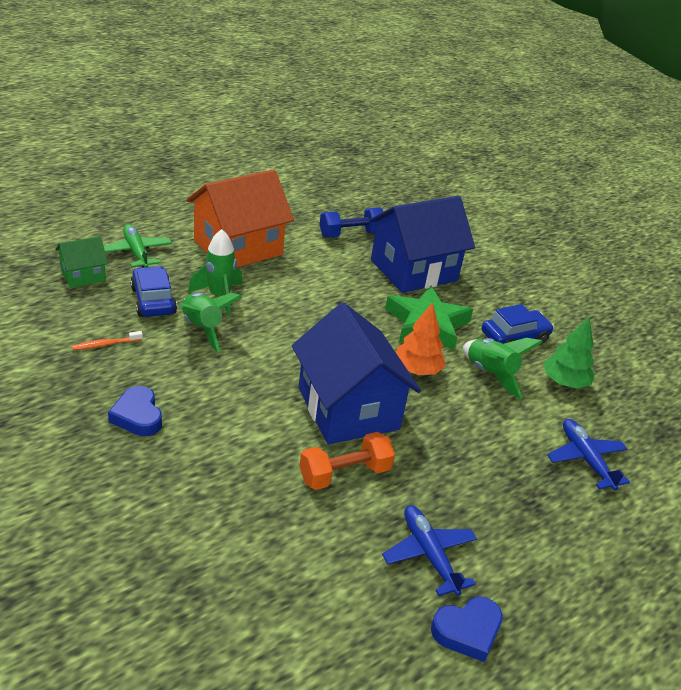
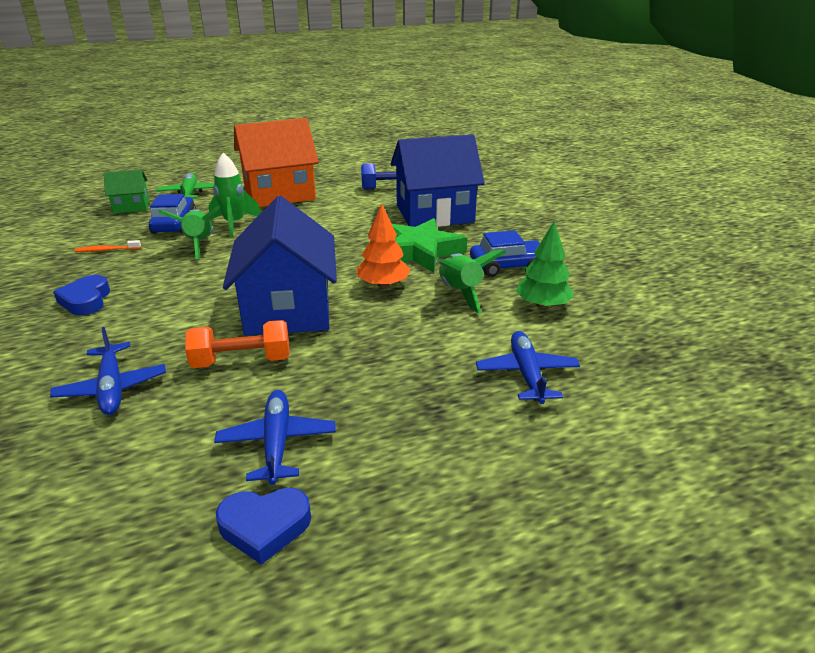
camera: 20 degrees right, 5 degrees down
(246, 518) = (112, 387): none -> blue plane

